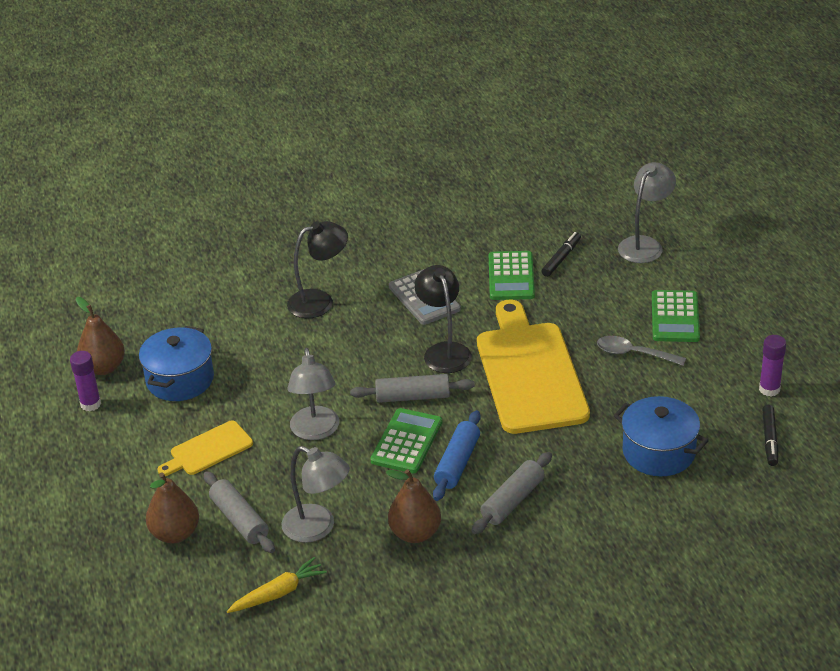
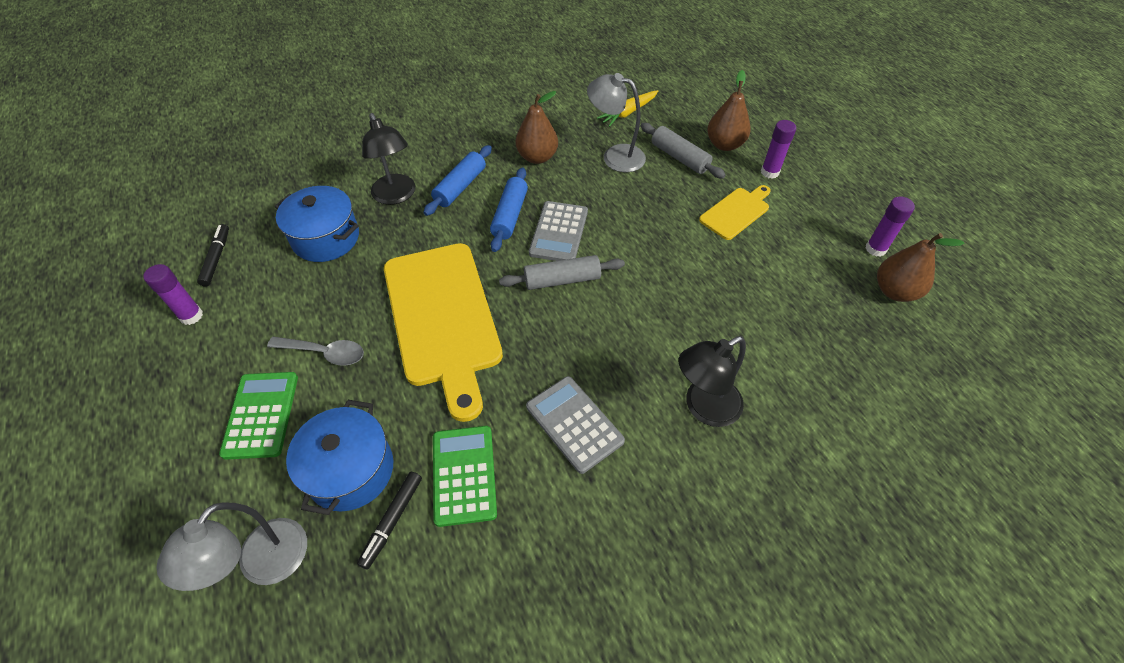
camera: 170 degrees right, 15 degrees up
(143, 493) = (770, 172): none -> purple glue stick
(180, 380) = (806, 283): blue pot -> blue pot (350, 470)
(315, 431) = (646, 236): grey lamp -> none
(406, 441) = (559, 232): green calculator -> grey calculator
(444, 351) = (538, 341): black lamp -> black lamp (396, 196)
(512, 501) = (460, 187): grey rolling pin -> blue rolling pin

